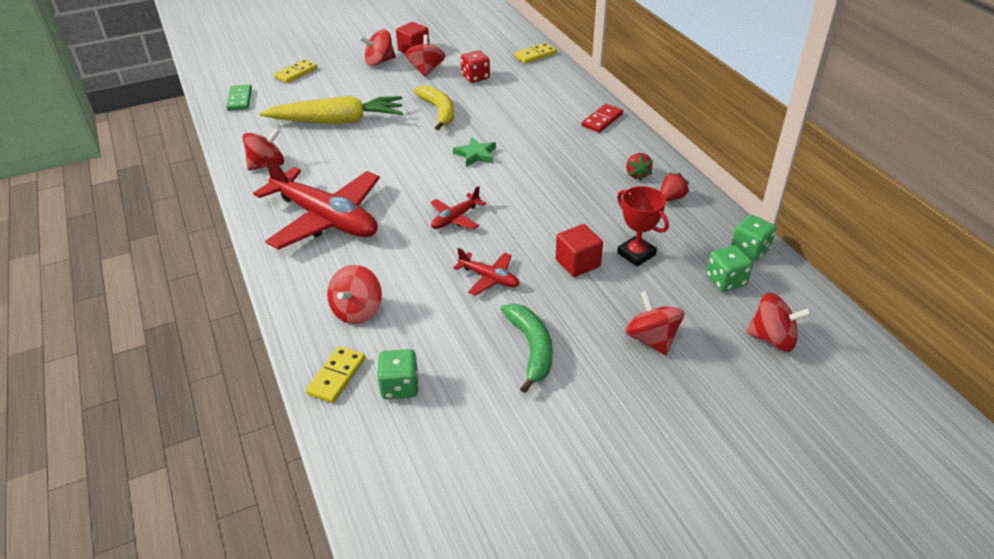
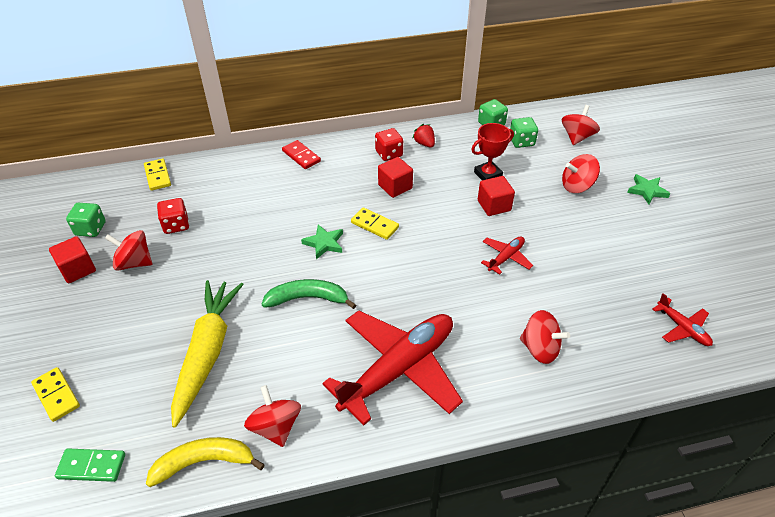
camera: 80 degrees left, 5 degrees up
(336, 376) = (619, 367): yellow domino -> yellow domino (374, 225)
(379, 62) = (85, 304): red spinning top -> none
(400, 386) = (628, 325): green dice -> green dice (90, 229)
(439, 111) = (231, 261): yellow banana -> yellow banana (204, 462)
(455, 218) = (421, 269): red plane -> red plane (682, 328)
(531, 349) = (586, 245): green banana -> green banana (308, 298)
(579, 186) = (395, 187): none -> red cube
(637, 174) = (389, 154): red strawberry -> red dice
(677, 420) = (647, 191): none -> green star

